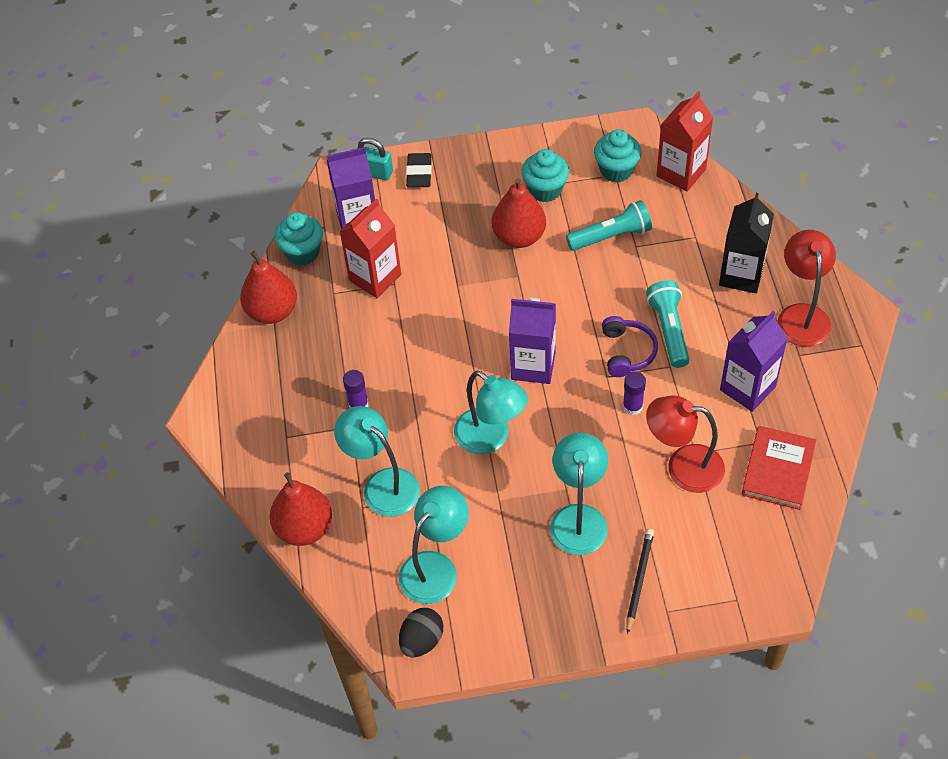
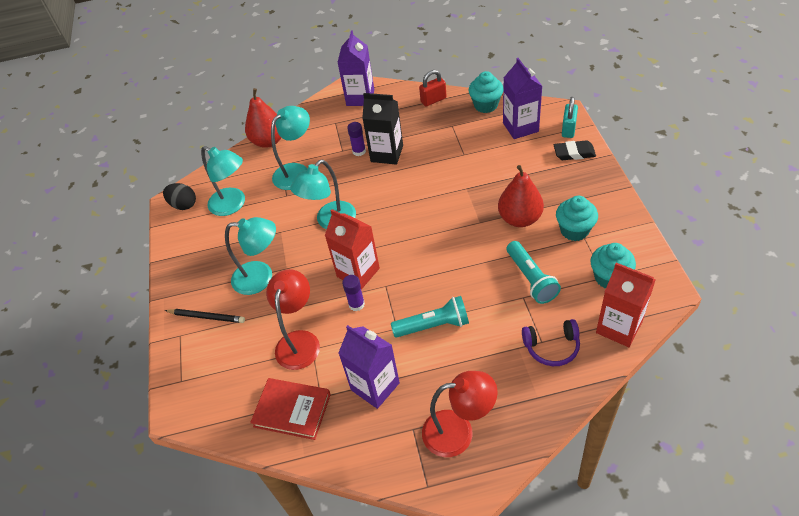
camera: 90 degrees right, 5 degrees down
(272, 311) = (433, 100): red pear -> red padlock
(375, 277) = (468, 144): red carton -> red carton (358, 272)
(533, 365) = (394, 239): purple carton -> purple carton (360, 97)
(627, 352) = (409, 297): purple headphones -> purple headphones (552, 347)
(741, 275) = (501, 380): black carton -> black carton (387, 154)

